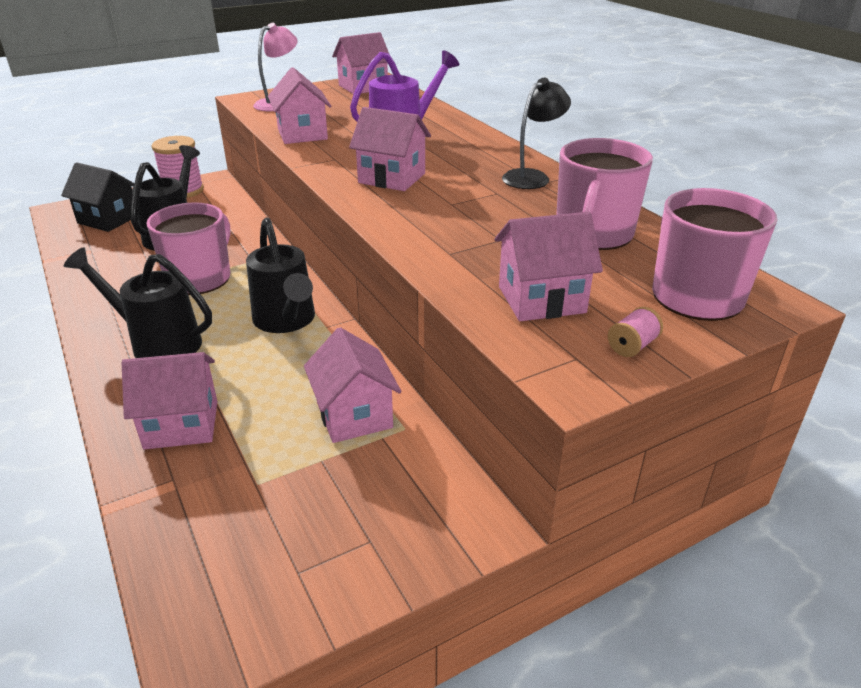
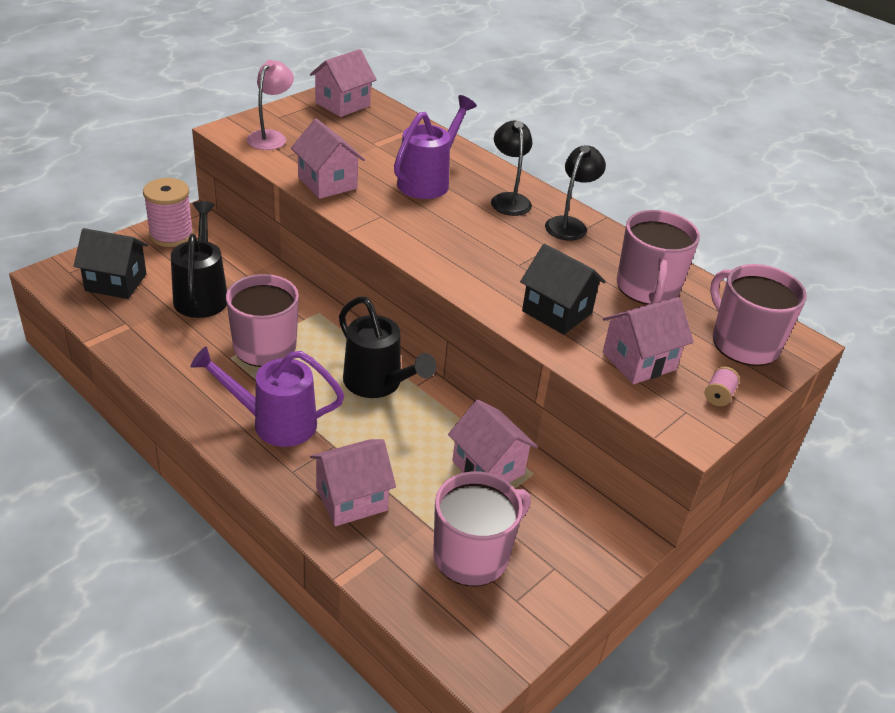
camera: 20 degrees left, 5 degrees up
(157, 343) = (274, 423): black watering can -> purple watering can
(277, 507) = (473, 555): none -> pink mug
(392, 178) = (449, 237): pink house -> none
(467, 246) = (557, 312): none -> black house
(477, 155) = (509, 199): none -> black lamp

